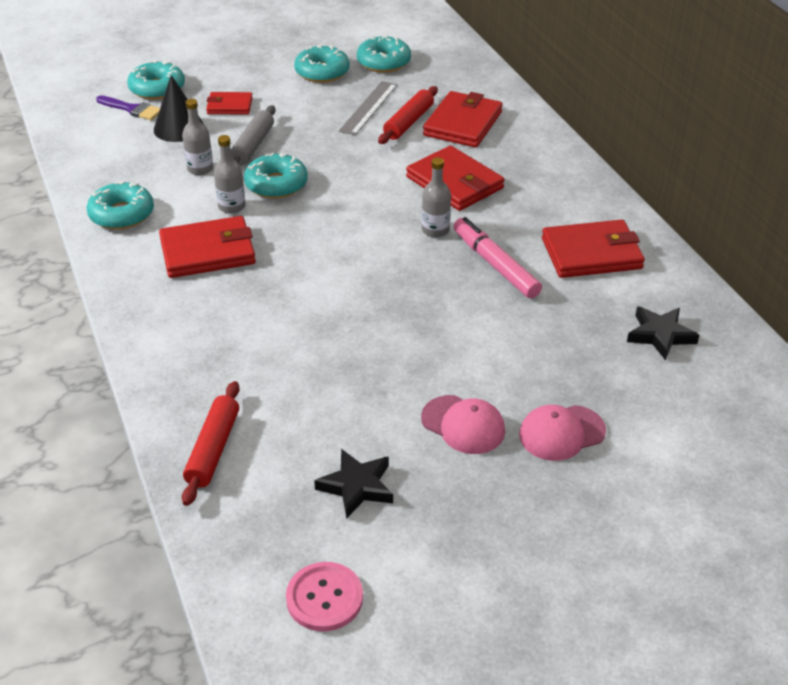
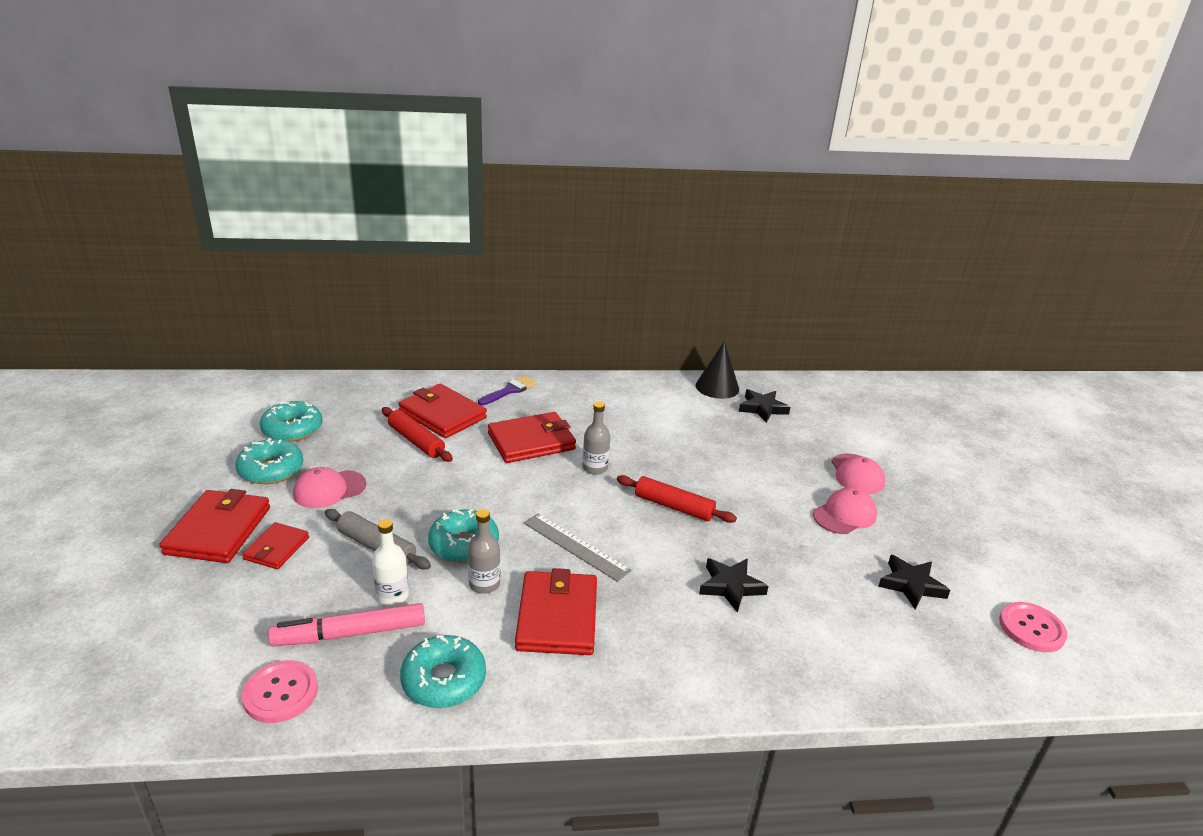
camera: 75 degrees left, 10 degrees down
(91, 154) = (281, 693): none -> pink button
(132, 109) = (202, 635): purple brush -> purple brush (509, 390)
(157, 88) = (172, 603): turquoise donut -> none
(179, 128) = (288, 599): black cone -> black cone (717, 387)
(200, 169) = (392, 595): grey bottle -> white bottle
(213, 449) = (864, 665): red rolling pin -> red rolling pin (674, 506)
(291, 347) = (730, 586): none -> black star
(312, 104) = (329, 489): none -> pink cap
(368, 108) = (369, 457): grey ruler -> grey ruler (575, 546)
(495, 265) = (656, 451): pink marker -> pink marker (350, 633)
(591, 253) = (661, 407): red wallet -> red wallet (218, 530)

